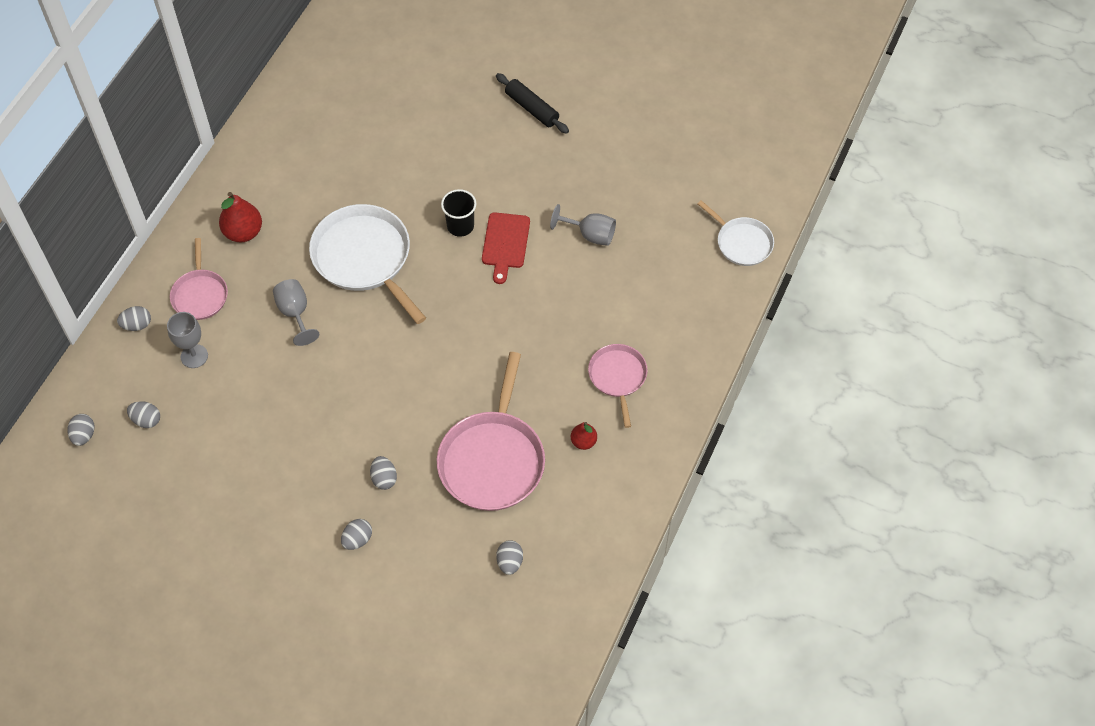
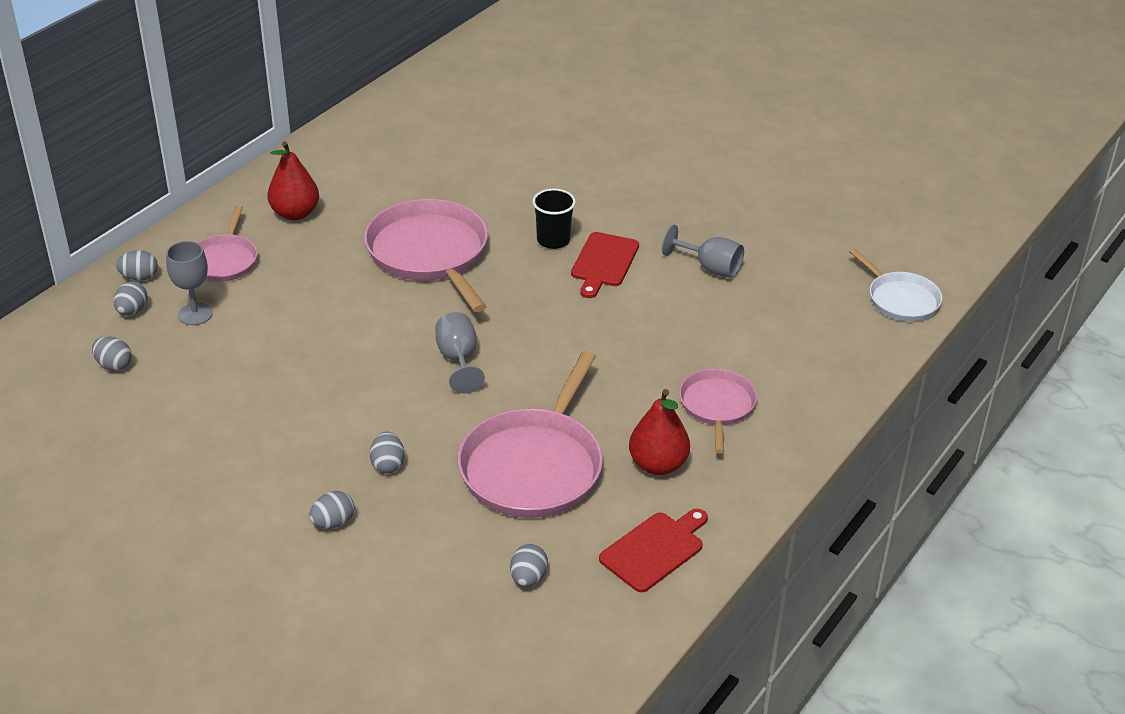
camera: 10 degrees right, 20 degrees down
(84, 435) = (33, 369): grey egg -> grey egg (132, 311)
(295, 313) = (330, 291): grey goblet -> grey goblet (458, 360)
(364, 258) = (430, 254): white pan -> pink pan
(532, 108) = (664, 151): black rolling pin -> none
(583, 442) = (658, 465): red pear -> red pear, size x1.70
(595, 520) = (655, 549): none -> red cutting board

